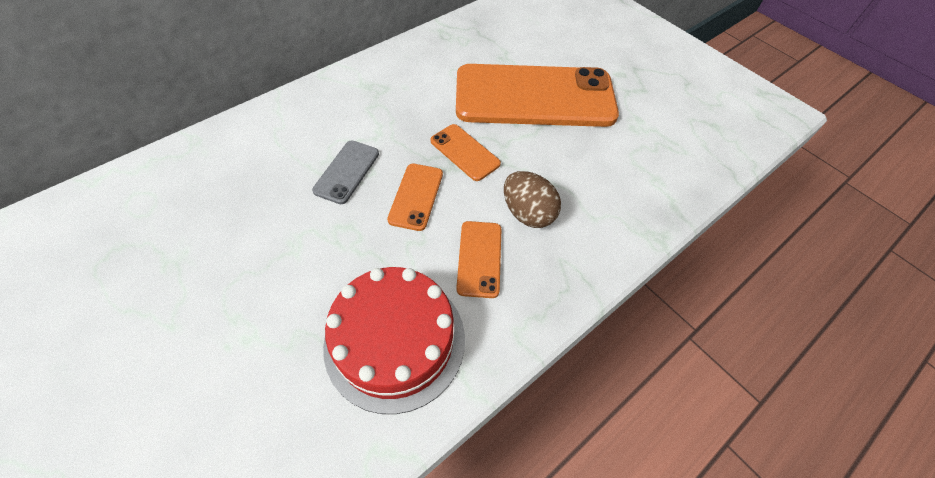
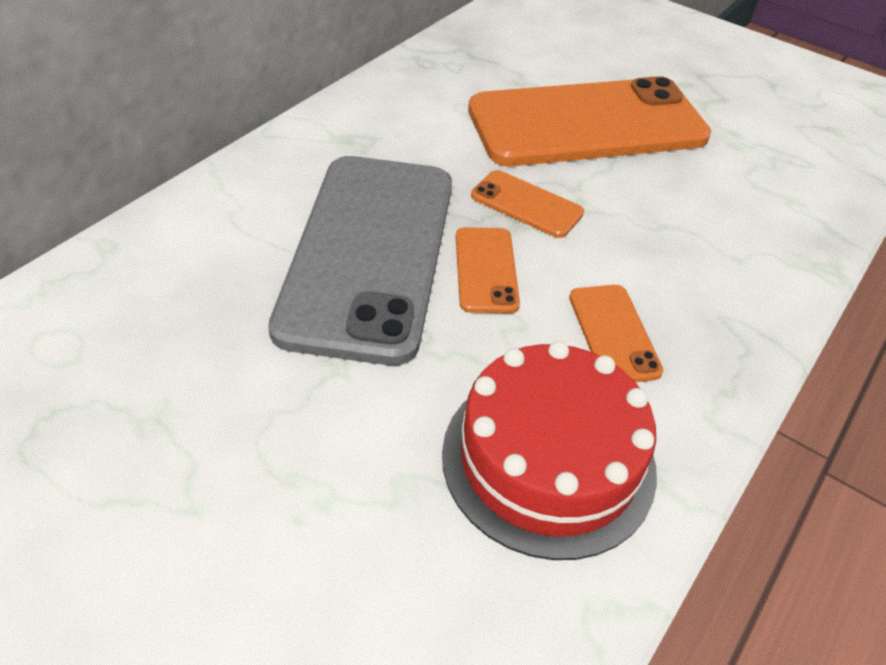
camera: 15 degrees left, 10 degrees down
(346, 172) = (368, 253): grey phone -> grey phone, size x2.39
(527, 213) = (650, 266): brown egg -> none

